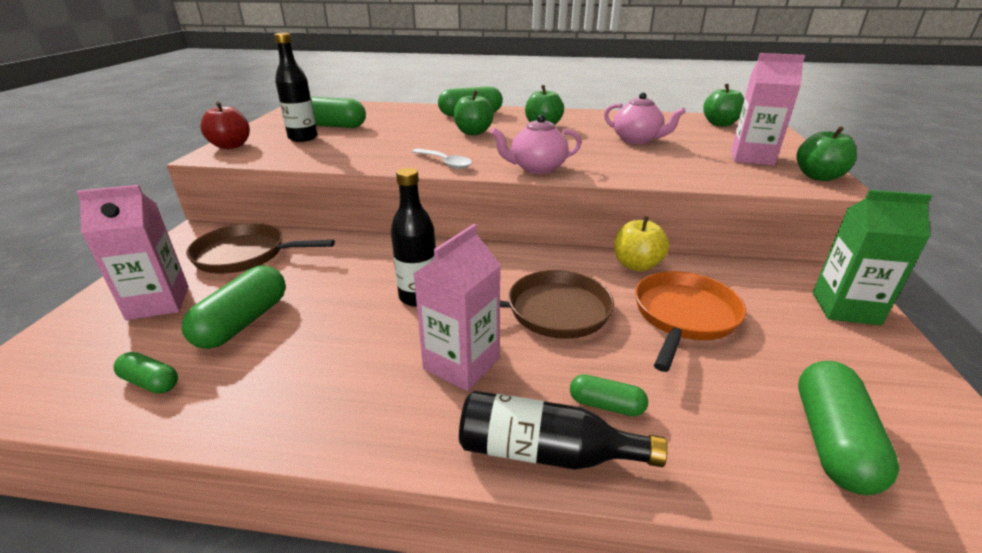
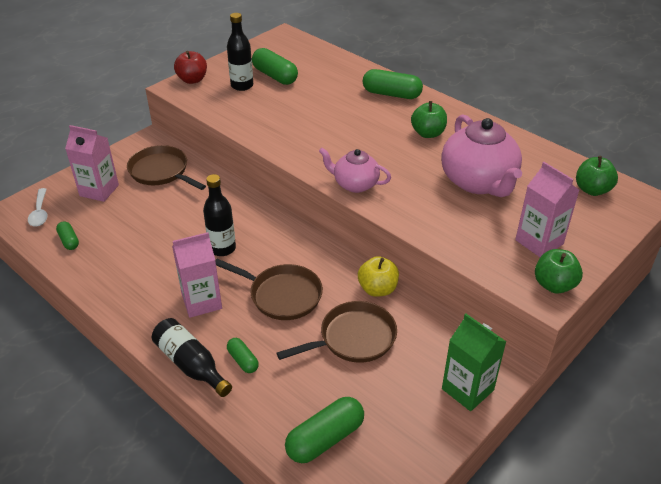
camera: 35 degrees right, 10 degrees up
(243, 322) = (127, 223): green capsule -> none
(445, 163) = (302, 153): white spoon -> white spoon (40, 213)
(473, 132) = (363, 122): green apple -> none
(637, 140) = (478, 182): pink teapot -> pink teapot, size x1.71
(684, 316) = (353, 338): orange pan -> brown pan

